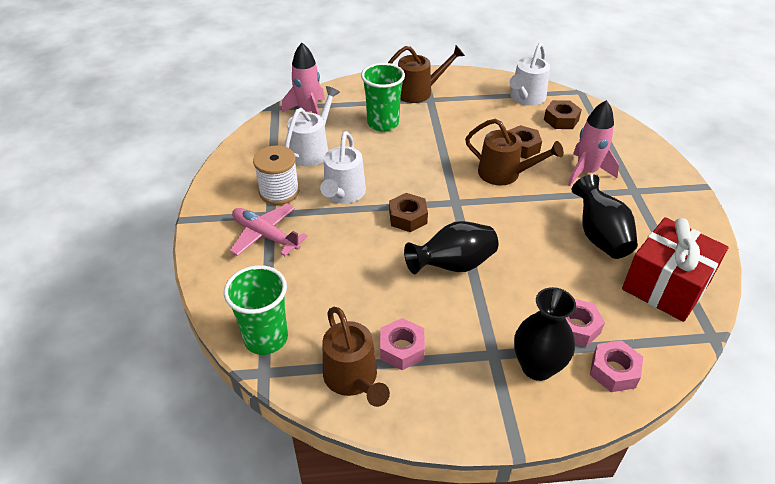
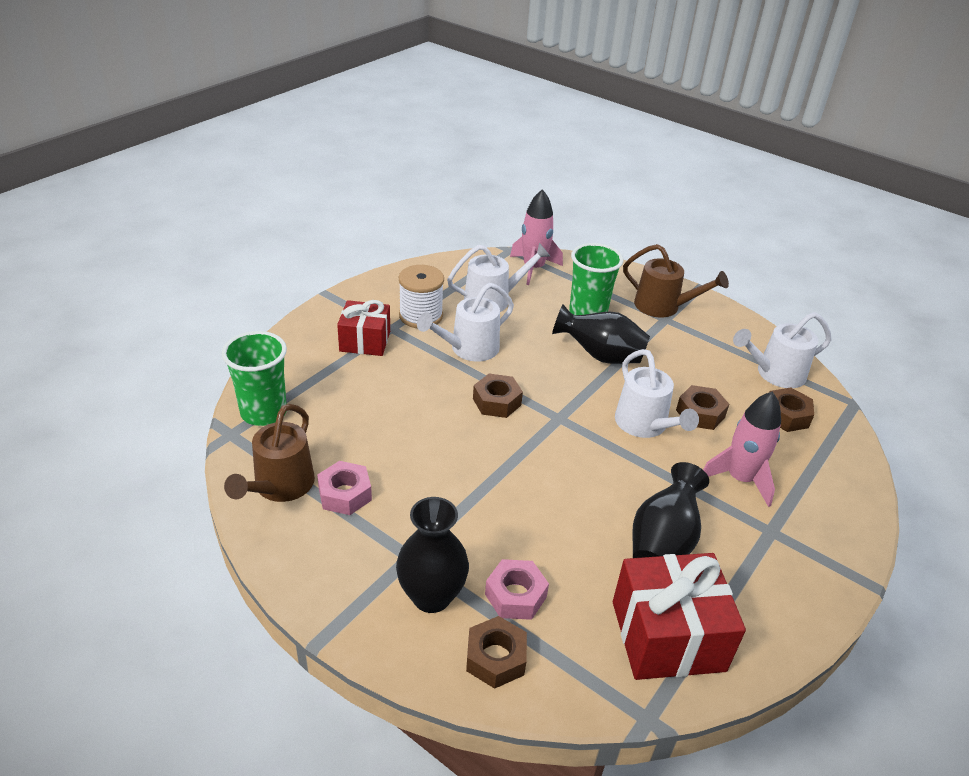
camera: 40 degrees right, 5 degrees down
(265, 235) = (365, 341): pink plane -> red gift
(453, 265) = (479, 465): black vase -> black vase (600, 356)
(505, 174) = (645, 425): brown watering can -> white watering can
(614, 371) = (495, 658): pink nut -> brown nut

